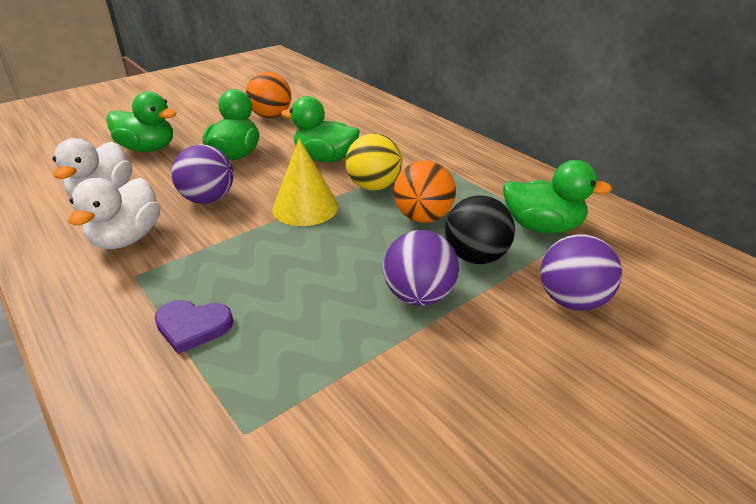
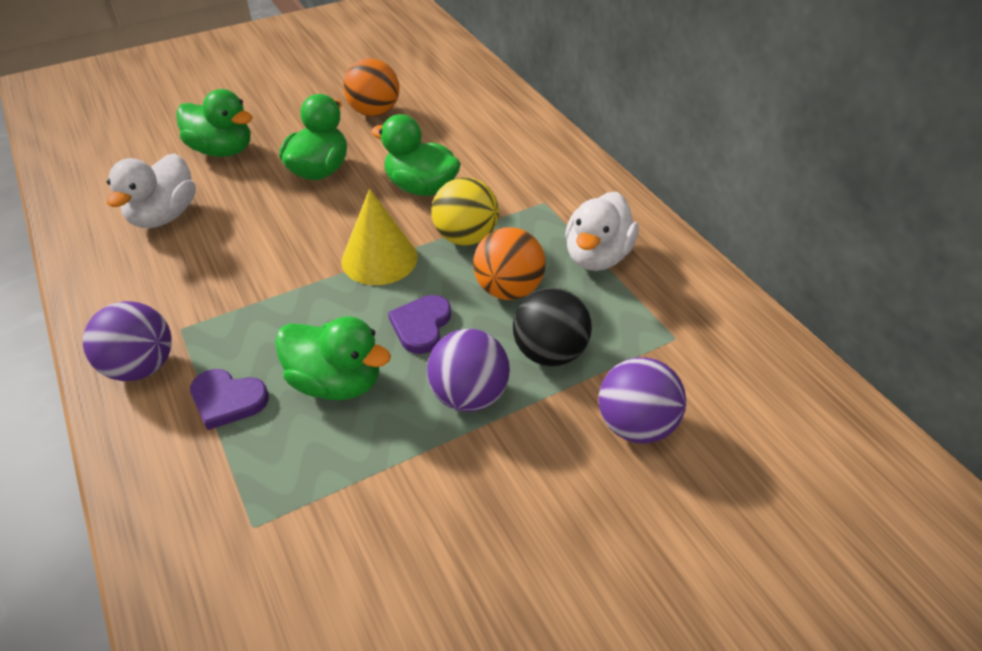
camera: 10 degrees right, 10 degrees up
(127, 238) = (180, 279): white duck -> white duck (597, 256)
(208, 199) = (275, 234): purple ball -> purple ball (141, 367)
(358, 250) = (421, 326): none -> purple heart
(542, 227) = (644, 320): green duck -> green duck (336, 382)

